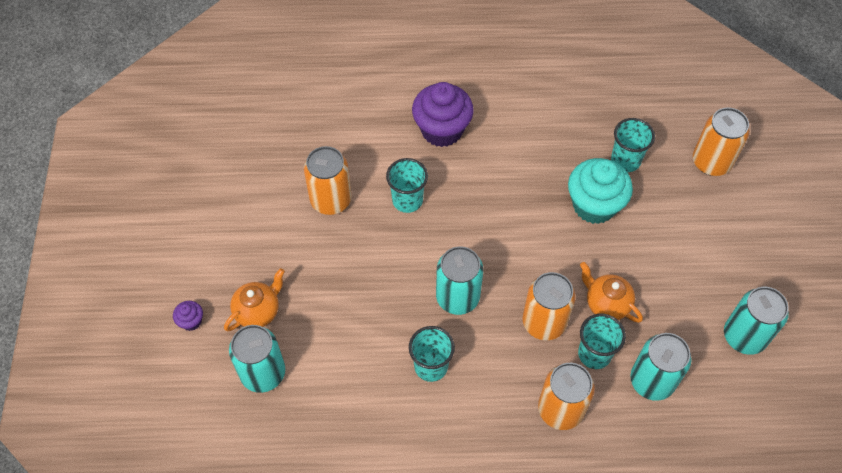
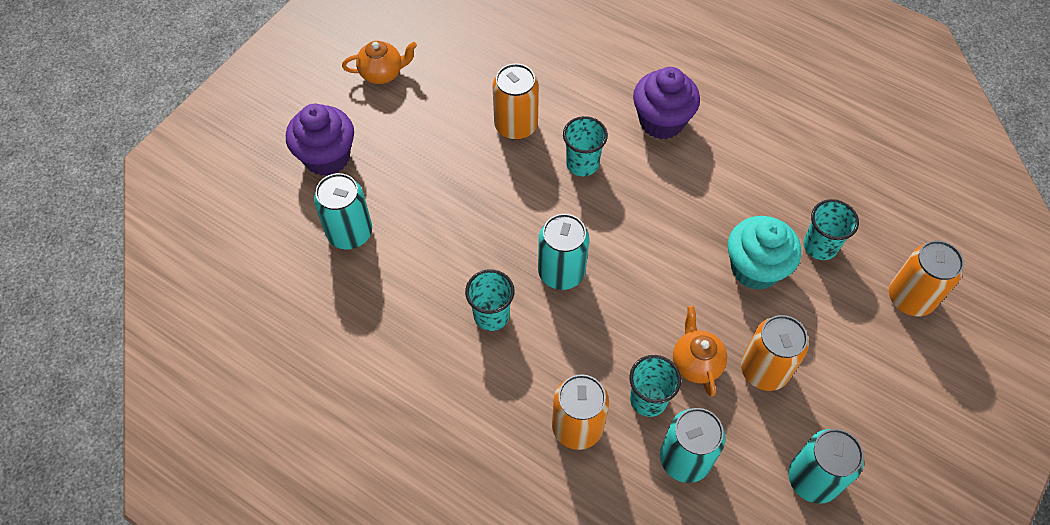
camera: 35 degrees right, 0 degrees up
(191, 321) = (327, 157): purple cupcake -> purple cupcake, size x2.25
(258, 311) = (385, 181): orange teapot -> orange teapot (382, 73)
(544, 322) = (623, 342): orange can -> orange can (764, 370)

